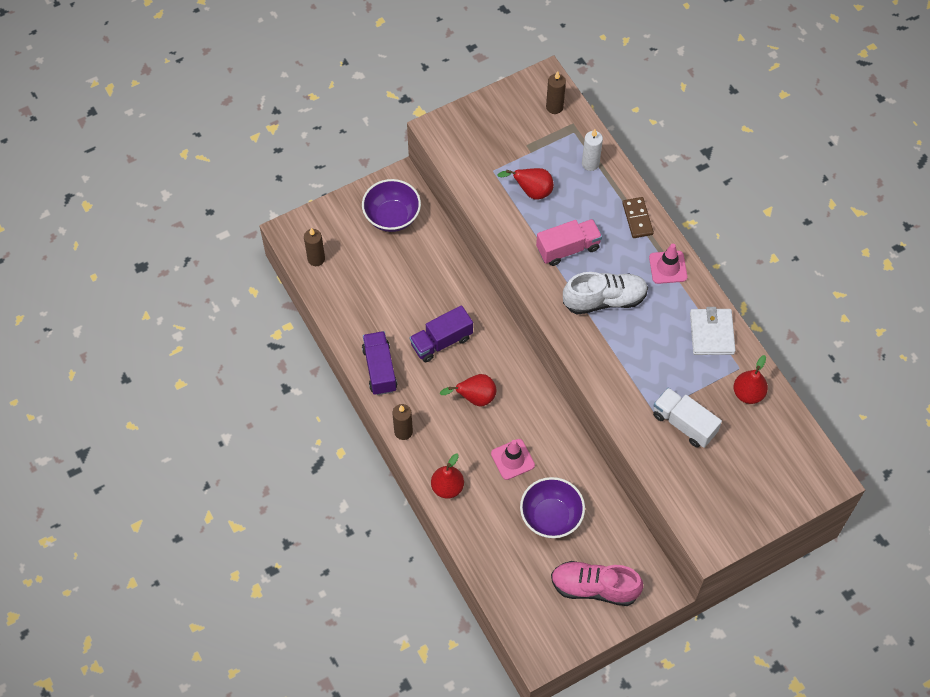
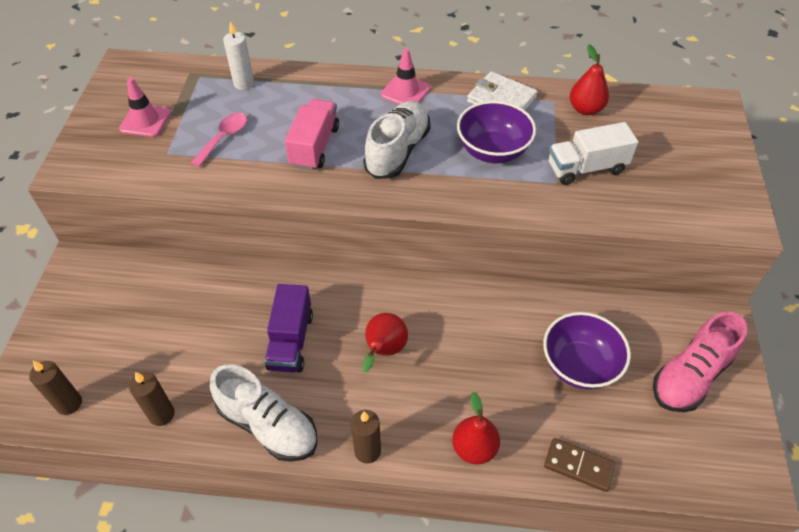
camera: 55 degrees left, 10 degrees down
(380, 369) = (268, 425): purple truck -> white shoe
(392, 217) = (105, 296): purple bowl -> purple bowl (492, 151)
(512, 459) = (485, 360): pink traffic cone -> pink traffic cone (145, 121)
(531, 191) = (224, 138): red pear -> pink spoon
(554, 107) = (158, 75): brown candle -> brown candle (161, 414)
(637, 219) = (335, 84): brown domino -> brown domino (578, 466)

